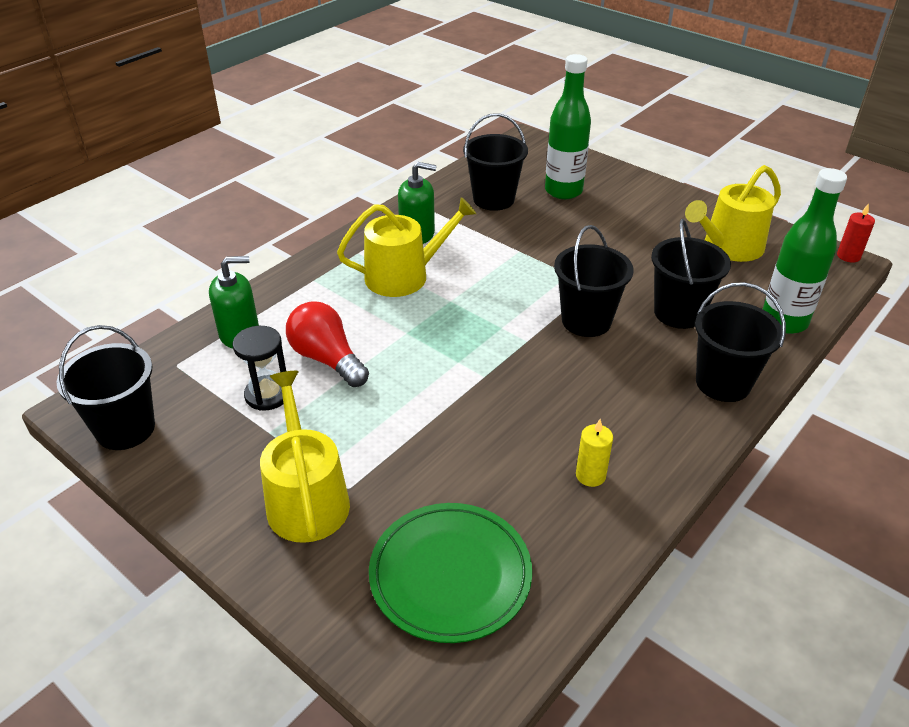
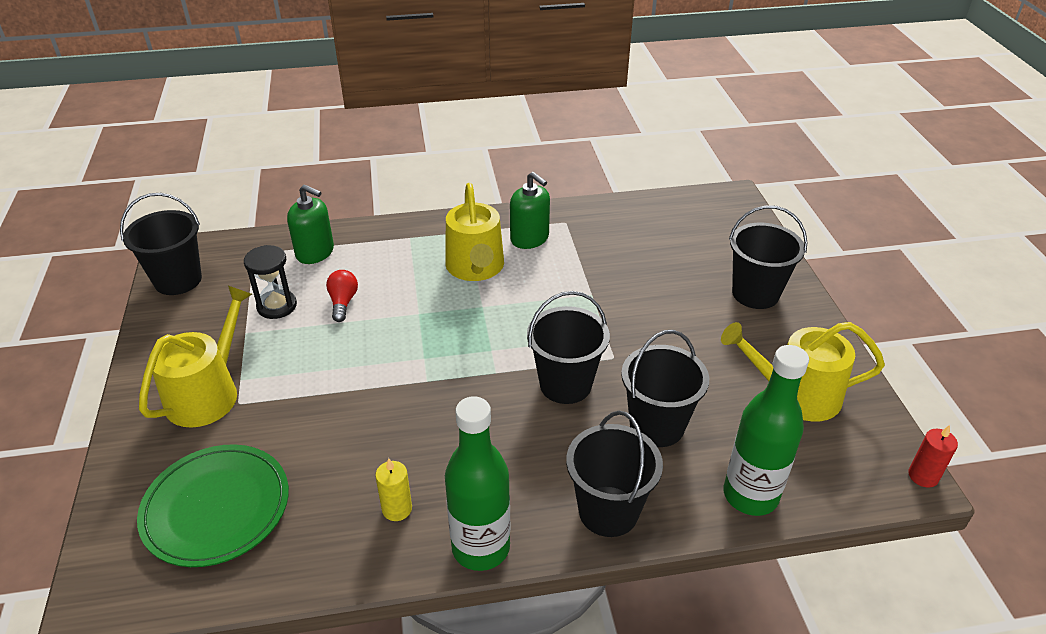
camera: 40 degrees right, 0 degrees up
(327, 359) = (343, 302): red light bulb -> red light bulb, size x0.61
(404, 276) = (476, 268): yellow watering can -> yellow watering can turned 60 degrees clockwise
(493, 199) = (630, 238): black bucket -> black bucket (755, 293)
(563, 191) = (704, 260): green bottle -> green bottle (480, 547)

